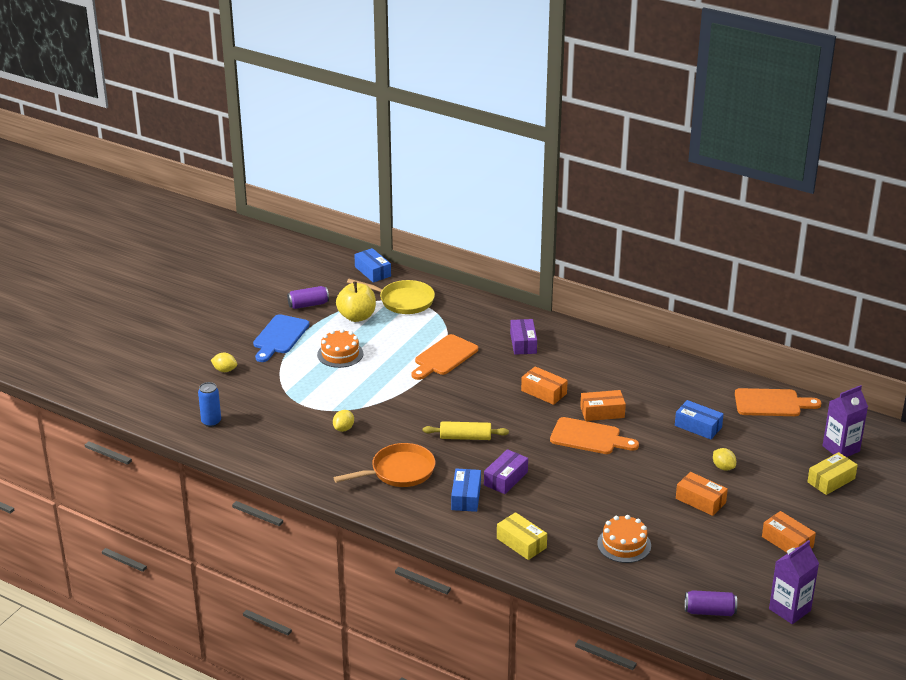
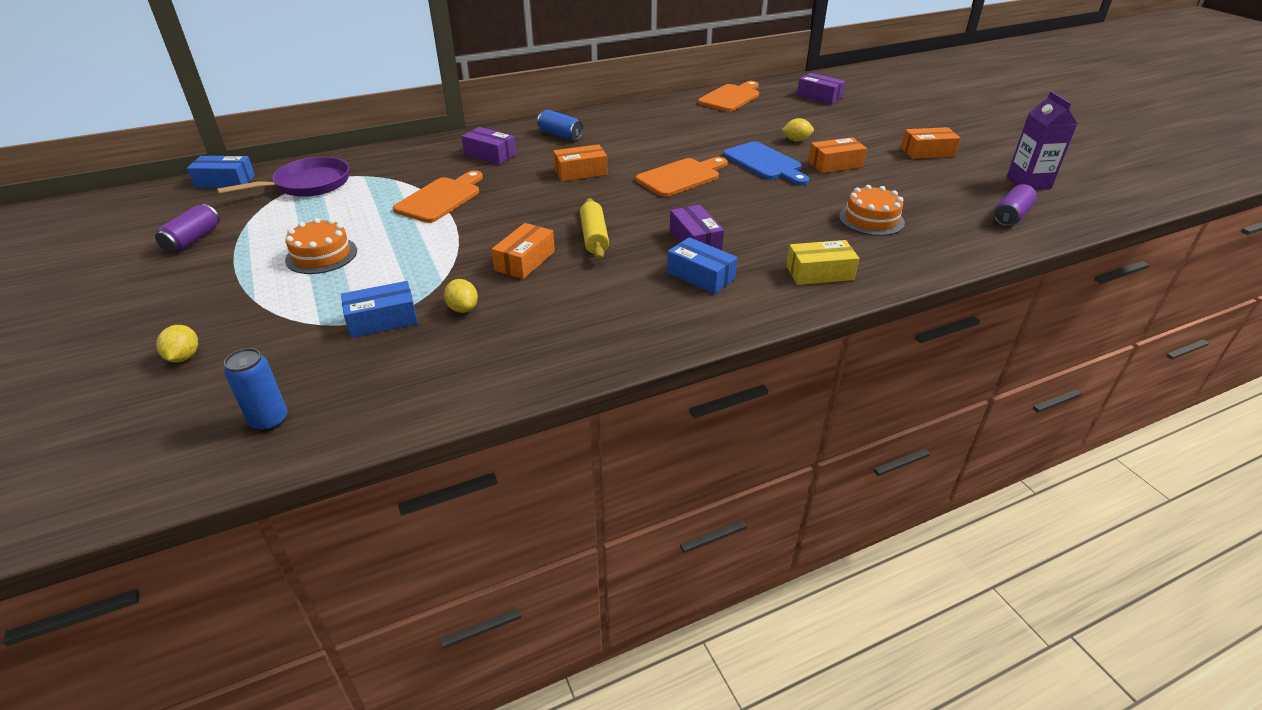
camera: 55 degrees left, 5 degrees up
(225, 370) = (184, 357): yellow lemon -> yellow lemon turned 60 degrees counterclockwise
(279, 337) = (207, 283): blue cutting board -> blue cutting board (765, 163)
(357, 317) = (278, 219): yellow apple -> none
(399, 471) = (600, 301): orange pan -> none
(403, 301) = (308, 184): yellow pan -> purple pan
(444, 357) = (441, 198): orange cutting board -> orange cutting board turned 135 degrees counterclockwise
(465, 437) = (594, 237): yellow rolling pin -> yellow rolling pin turned 45 degrees counterclockwise
(590, 356) = (560, 135): none -> blue can
(602, 412) = (651, 158): orange box -> orange box (525, 261)
(698, 426) = (726, 130): blue box -> blue box (382, 320)
(831, 480) = (857, 112): yellow box -> none
(841, 449) = (819, 96): purple carton -> purple box

